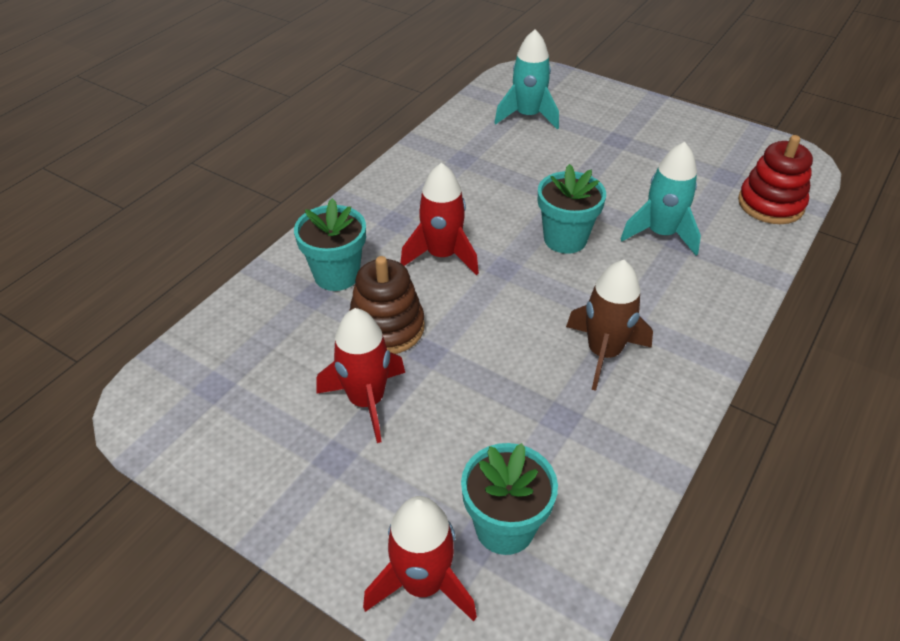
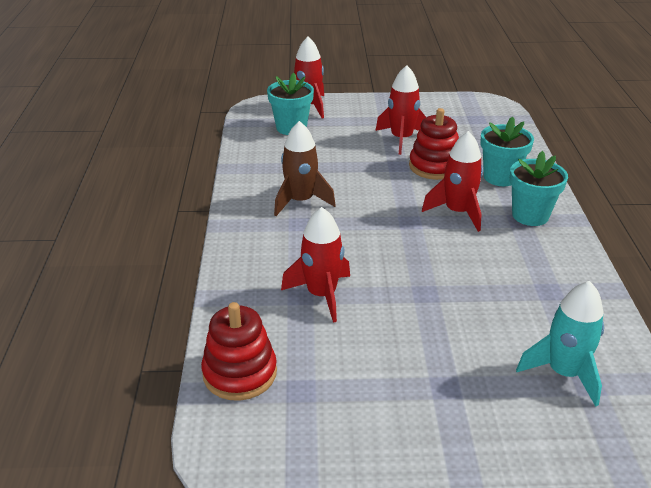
camera: 145 degrees right, 10 degrees down
(386, 327) = (434, 166): brown stacking toy -> red stacking toy
(565, 239) = (390, 258): turquoise flower pot -> turquoise flower pot (530, 215)
(661, 234) = (321, 295): turquoise rocket -> red rocket

